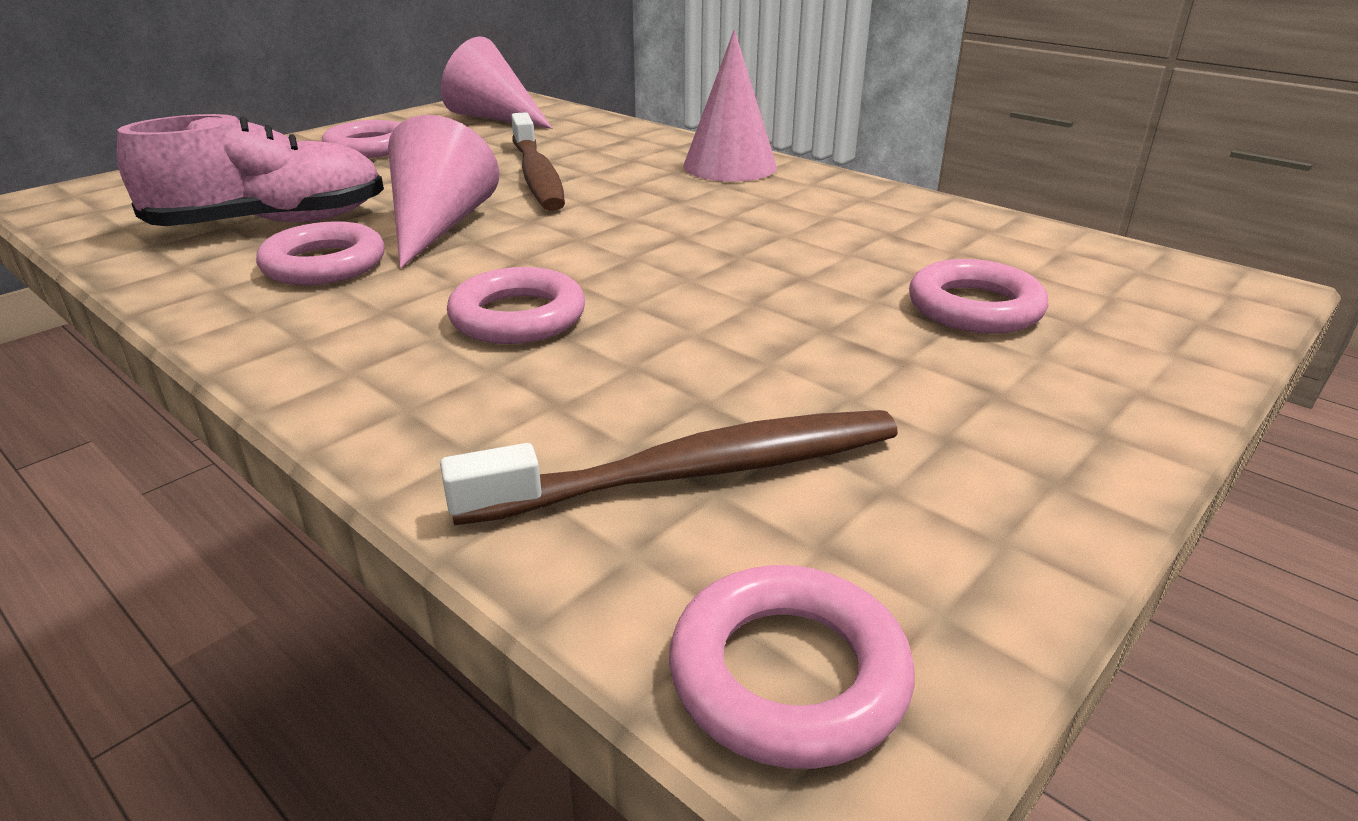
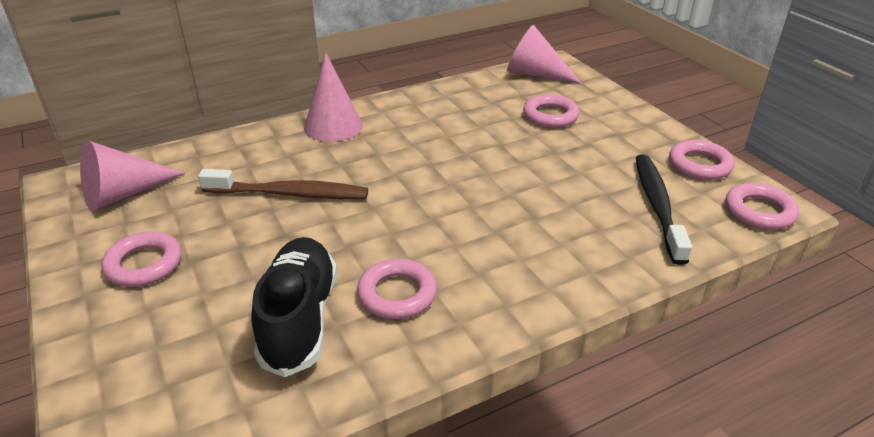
camera: 70 degrees left, 5 degrees up
(271, 224) = (299, 319): pink shoe -> black shoe
(439, 226) = (360, 243): pink cone -> pink cone (535, 74)
(518, 317) = (509, 229): pink ring -> pink ring (699, 165)
(693, 473) = (657, 206): brown toothbrush -> black toothbrush

